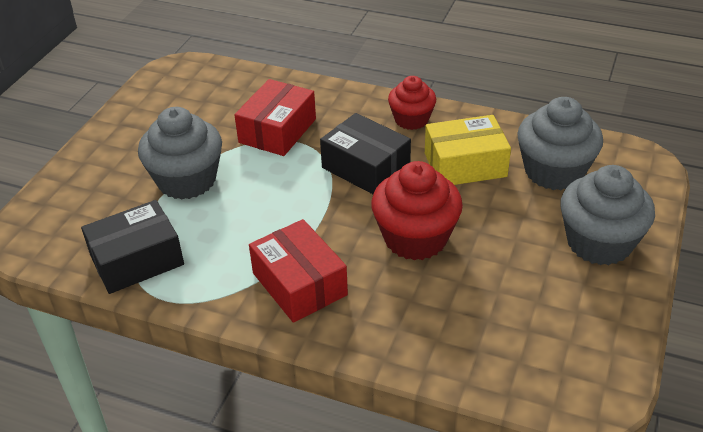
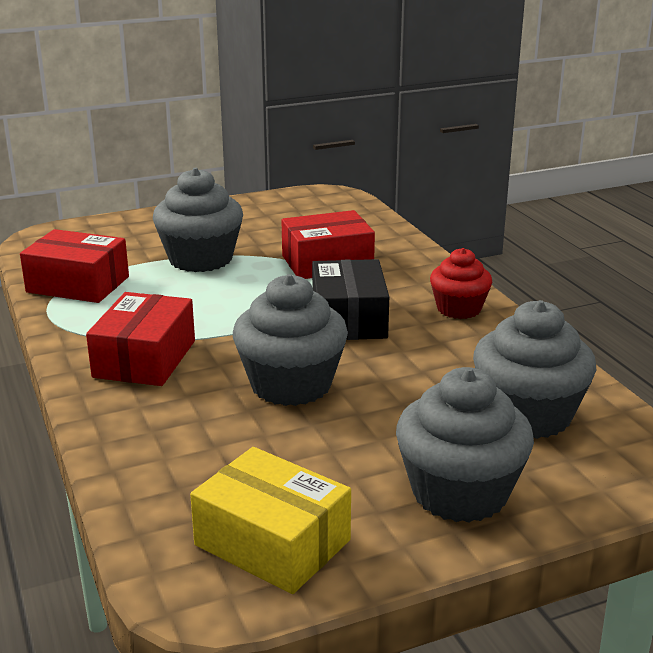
camera: 45 degrees right, 15 degrees down
(137, 260) = (78, 284): black box -> red box
(415, 238) = (291, 385): red cupcake -> grey cupcake
(465, 165) = (444, 363): yellow box -> yellow box (272, 542)

